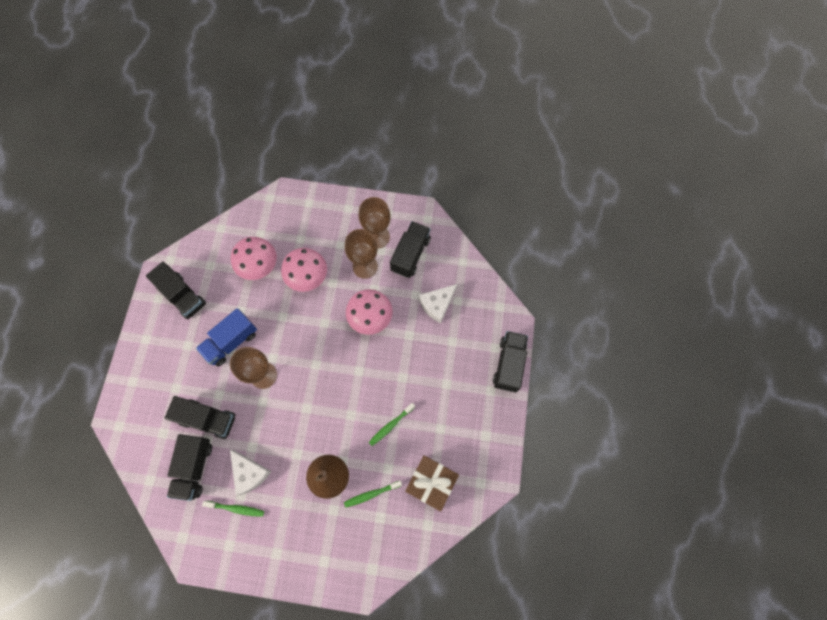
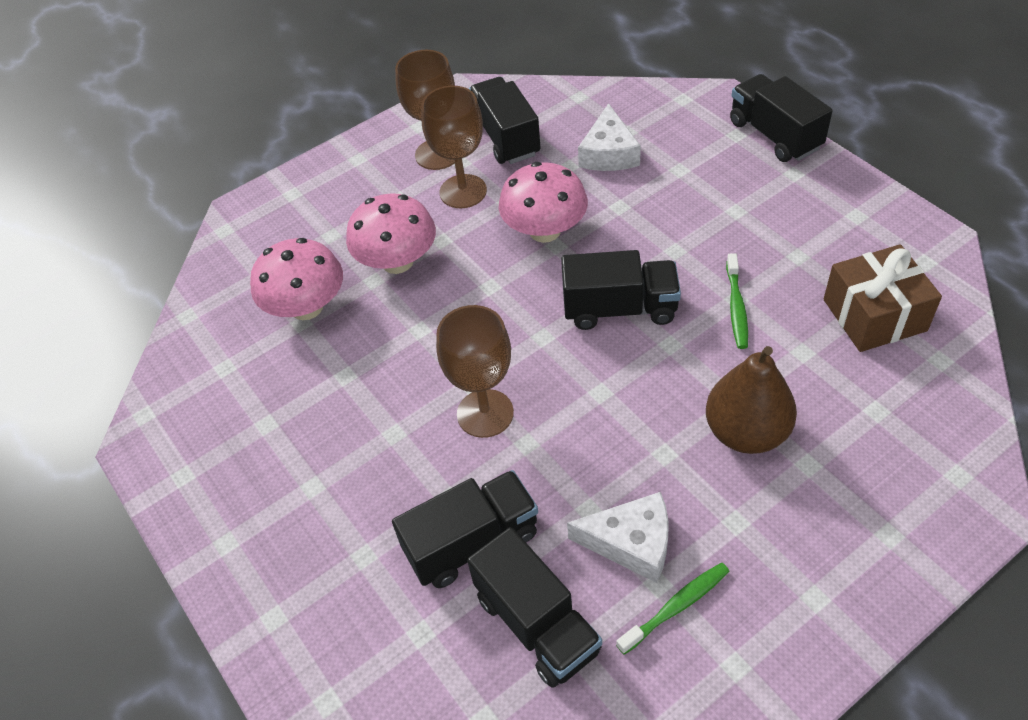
camera: 40 degrees left, 20 degrees down
(183, 296) = (225, 437): black truck -> black truck (619, 309)
(231, 342) = (380, 420): blue truck -> none
(371, 494) = (827, 397): green toothbrush -> none

